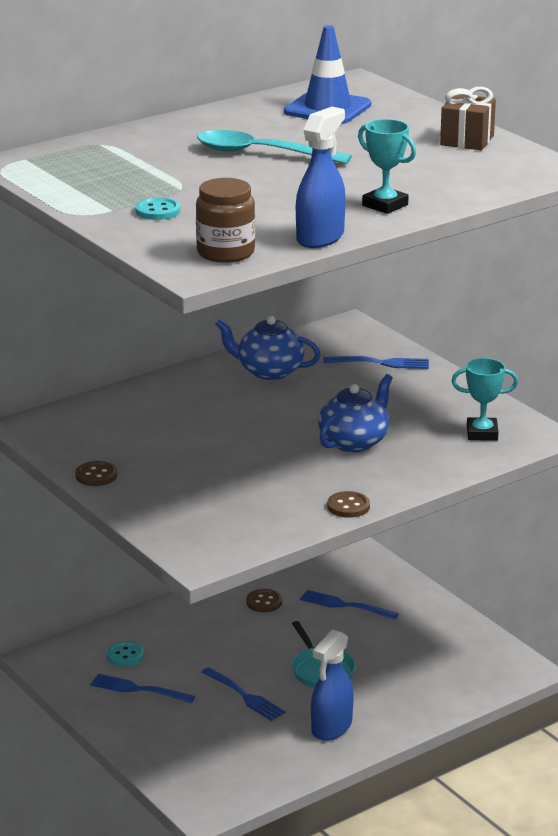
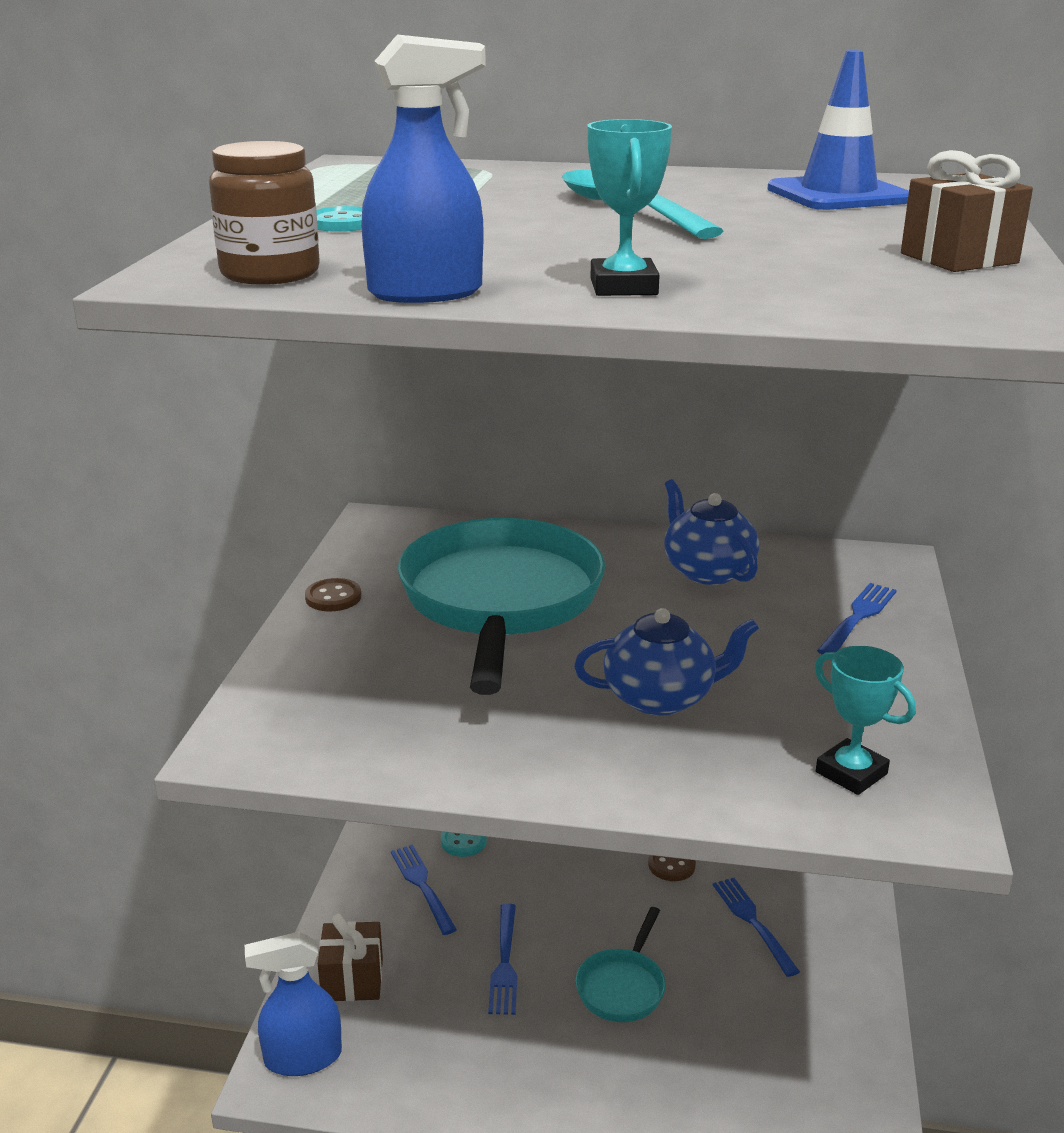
camera: 45 degrees right, 0 degrees up
(173, 751) = (352, 979): none -> brown gift
(192, 435) = (501, 601): none -> turquoise pan
(331, 727) = (536, 1070): blue spray bottle -> blue spray bottle (302, 1057)
(348, 506) = (506, 778): brown button -> none
(380, 363) = (858, 618): blue fork -> blue fork turned 105 degrees counterclockwise

